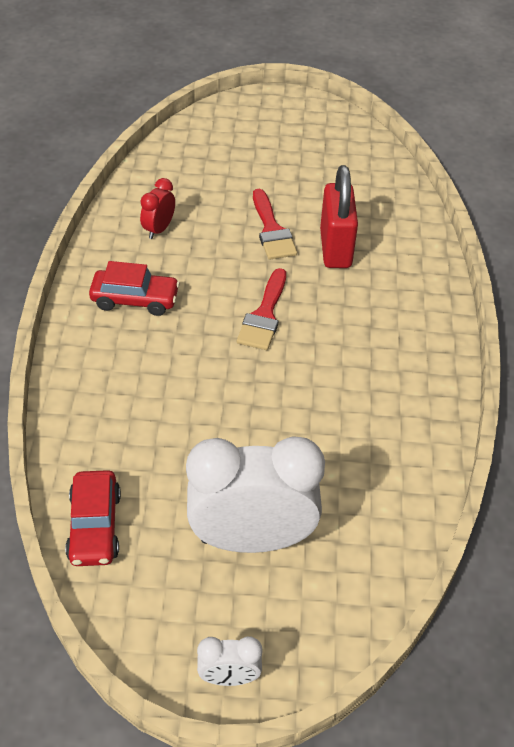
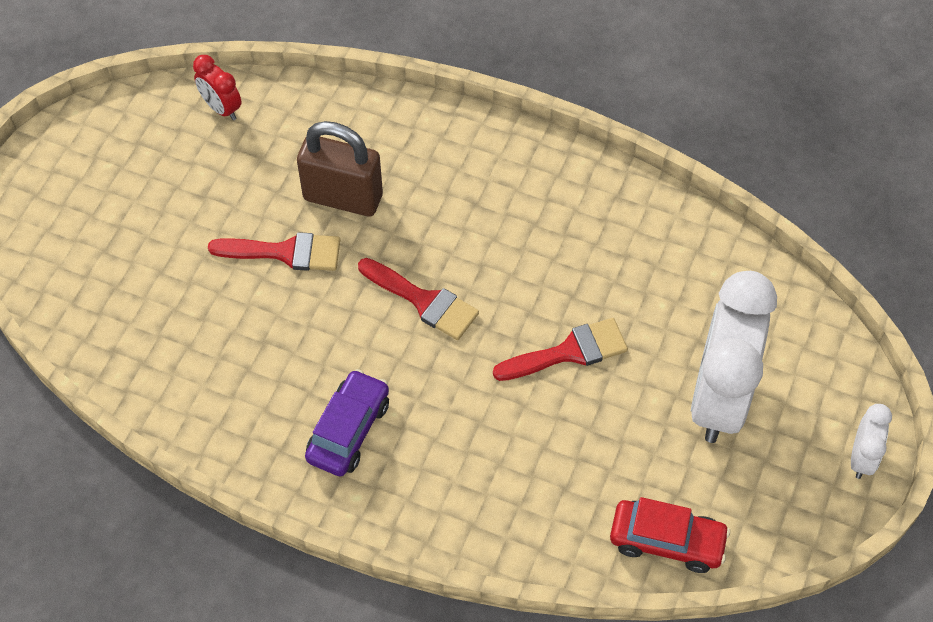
camera: 70 degrees left, 10 degrees up
(135, 299) = (348, 430): red car -> purple car
(159, 229) = (233, 375): red clock -> red clock (221, 108)
(255, 418) = (569, 352): none -> red brush
(335, 248) = (343, 197): red padlock -> brown padlock

